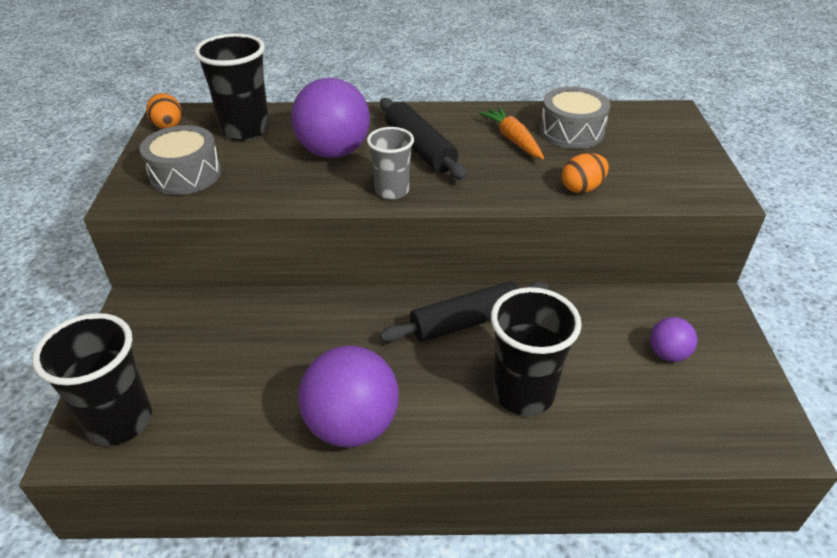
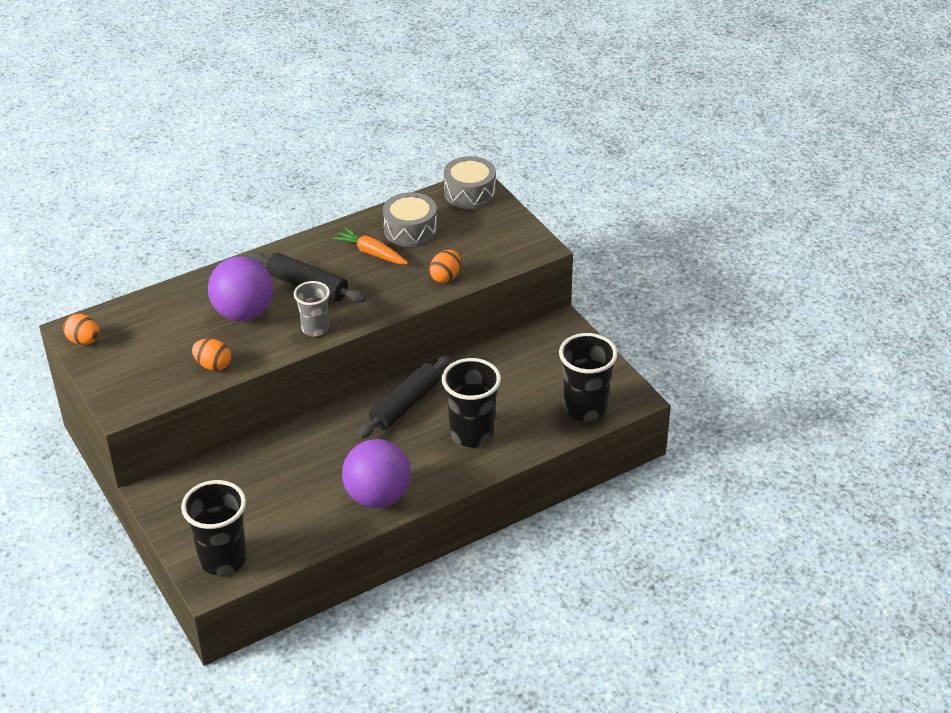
camera: 30 degrees left, 0 degrees up
(185, 174) = (146, 374): grey drum -> grey drum (470, 193)
(245, 130) = (153, 320): black cup -> black cup (585, 408)
(255, 190) = (213, 365): none -> orange egg
(667, 354) = (548, 372): purple ball -> none

